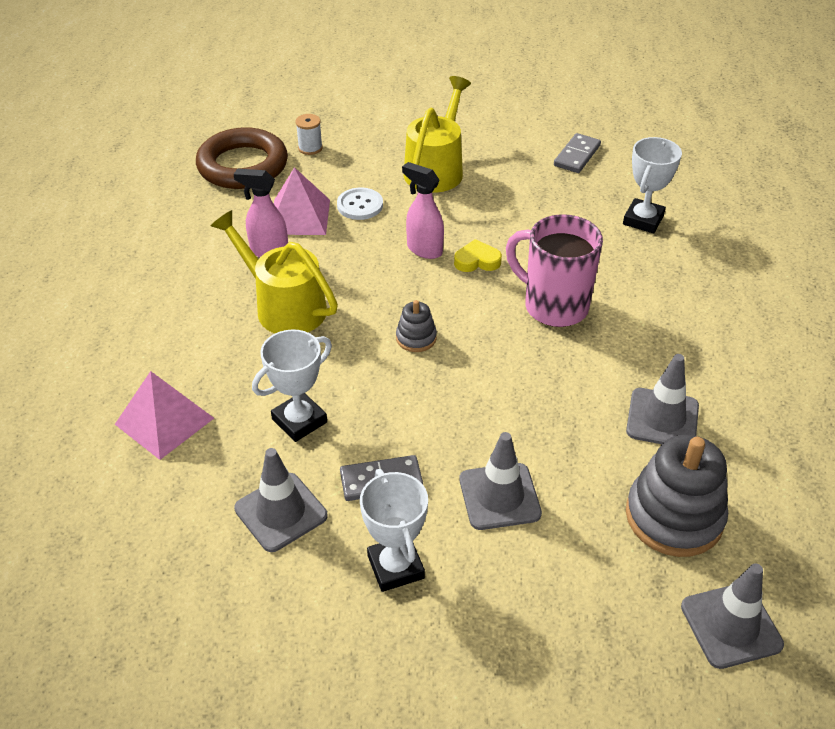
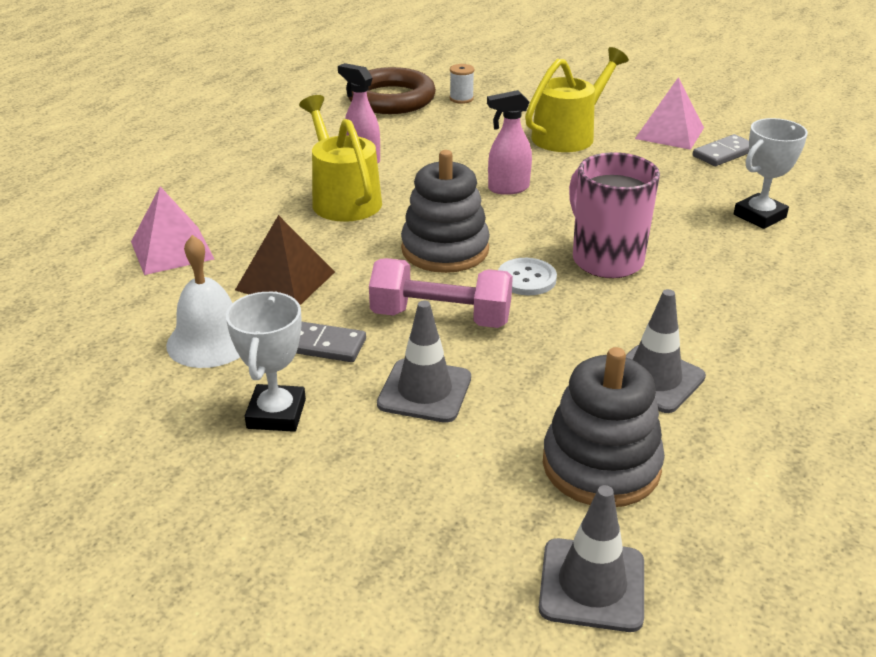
camera: 25 degrees right, 10 degrees down
(281, 512) = (210, 341): grey traffic cone -> white bell
(299, 216) = (411, 142): pink pyramid -> pink pyramid (669, 133)
(299, 421) = (285, 281): white trophy -> brown pyramid
(360, 205) = (473, 145): white button -> white button (526, 278)
(416, 338) = (445, 250): grey stacking toy -> grey stacking toy, size x2.03
(424, 249) = (508, 188): pink spray bottle -> pink spray bottle turned 75 degrees counterclockwise
(462, 415) = (441, 317): none -> pink dumbbell
(477, 261) = (554, 208): yellow heart -> none

